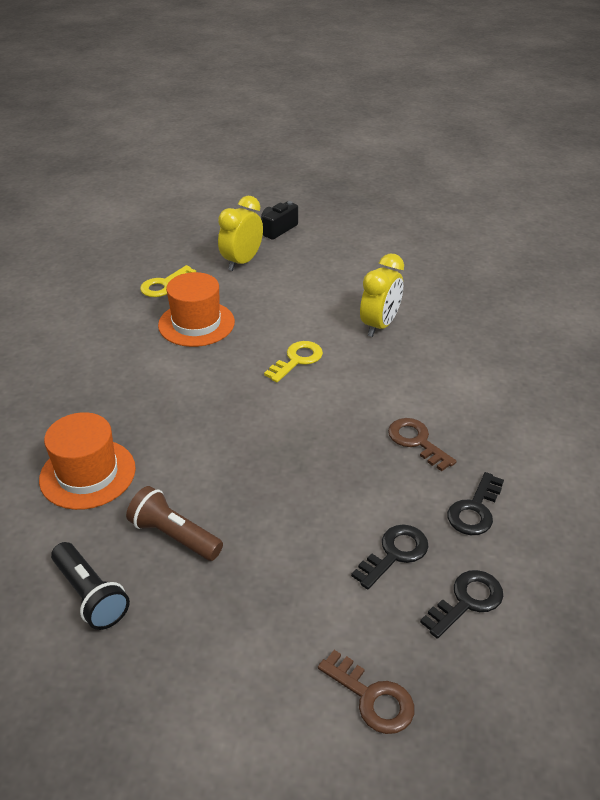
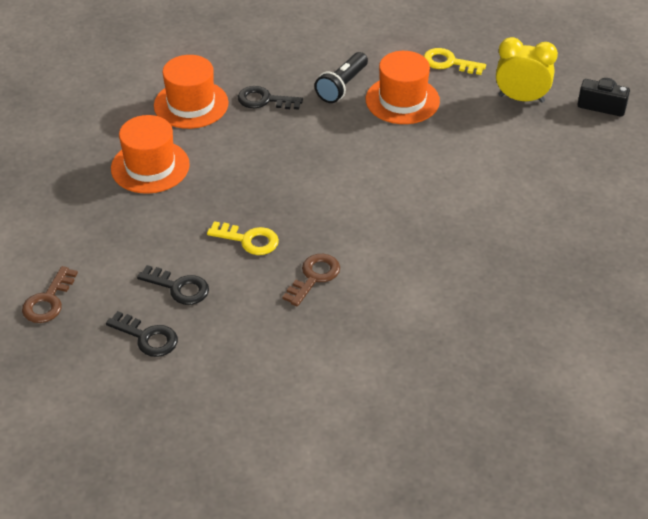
camera: 70 degrees right, 5 degrees up
(91, 595) = (85, 145): black flashlight -> black flashlight (342, 86)
(174, 536) = (150, 166): brown flashlight -> orange hat
(297, 360) = (386, 176): yellow key -> yellow key (249, 240)
(379, 325) = (474, 219): yellow clock -> none
(475, 510) = (246, 328): black key -> black key (264, 100)

